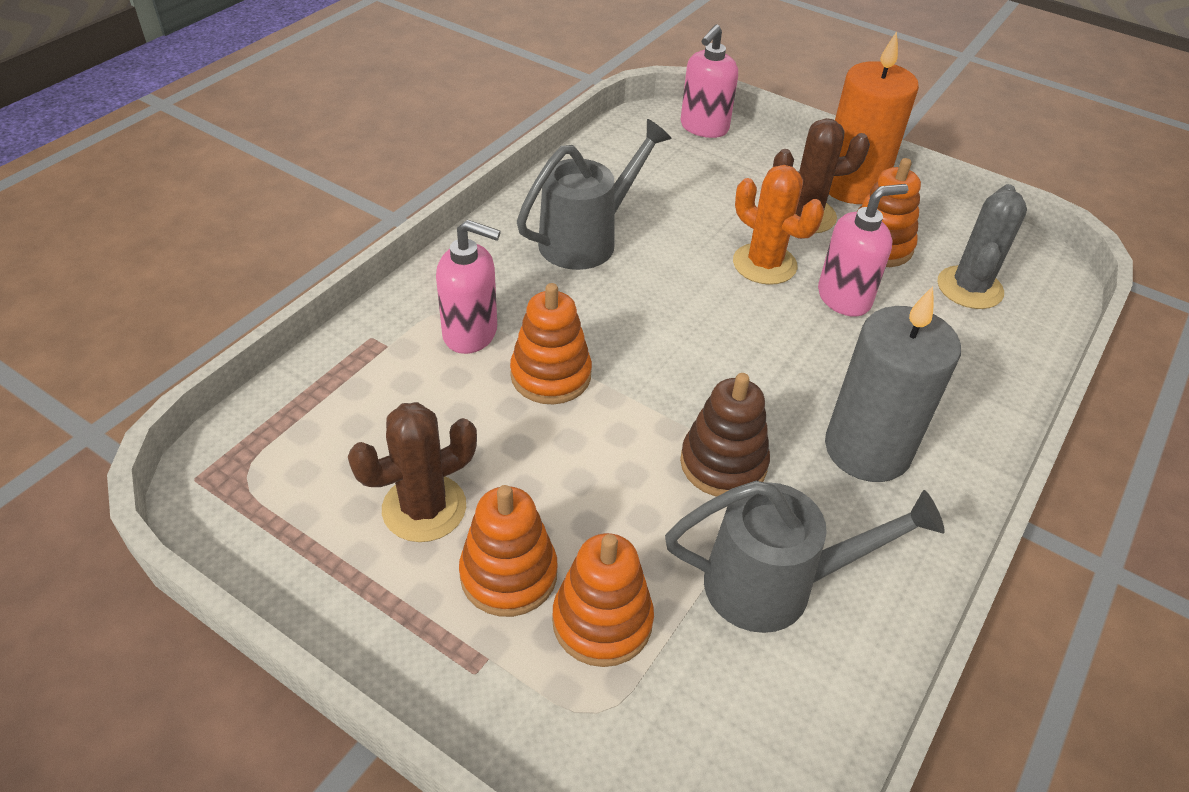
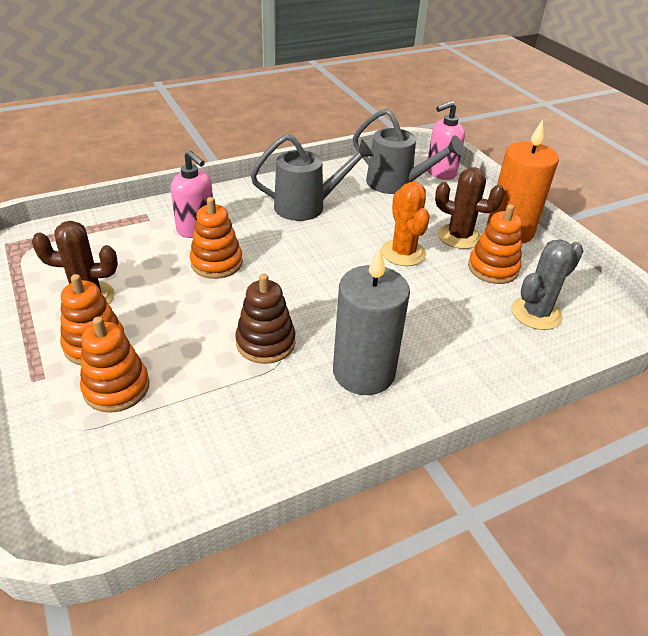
camera: 30 degrees right, 5 degrees down
(775, 585) = (228, 416): grey watering can -> grey watering can (396, 184)
(844, 298) = (437, 288): pink soap dispenser -> none

